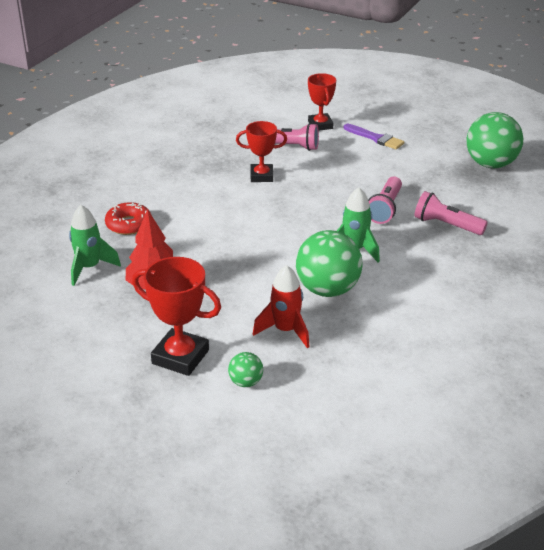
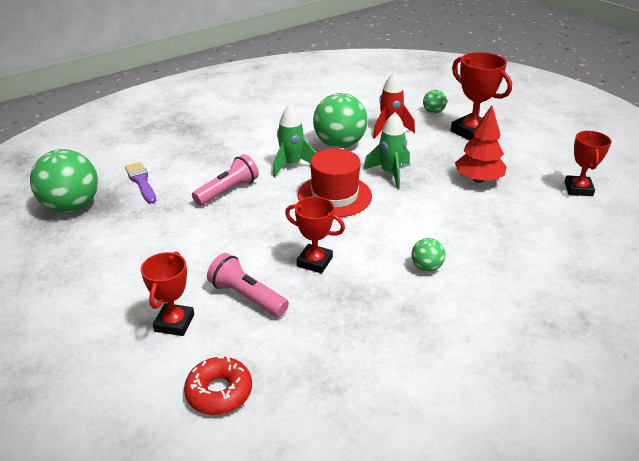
camera: 155 degrees left, 0 degrees up
(44, 303) = (578, 189): none -> red trophy
(89, 268) = (536, 208): green rocket -> green rocket (390, 173)
(128, 224) = (490, 242): red donut -> red donut (219, 392)
(175, 193) = (426, 267): none -> green ball
(286, 229) = (334, 196): none -> red hat
(375, 138) = (135, 277): purple brush -> purple brush (141, 181)
(446, 225) = (195, 164): pink flashlight -> none

